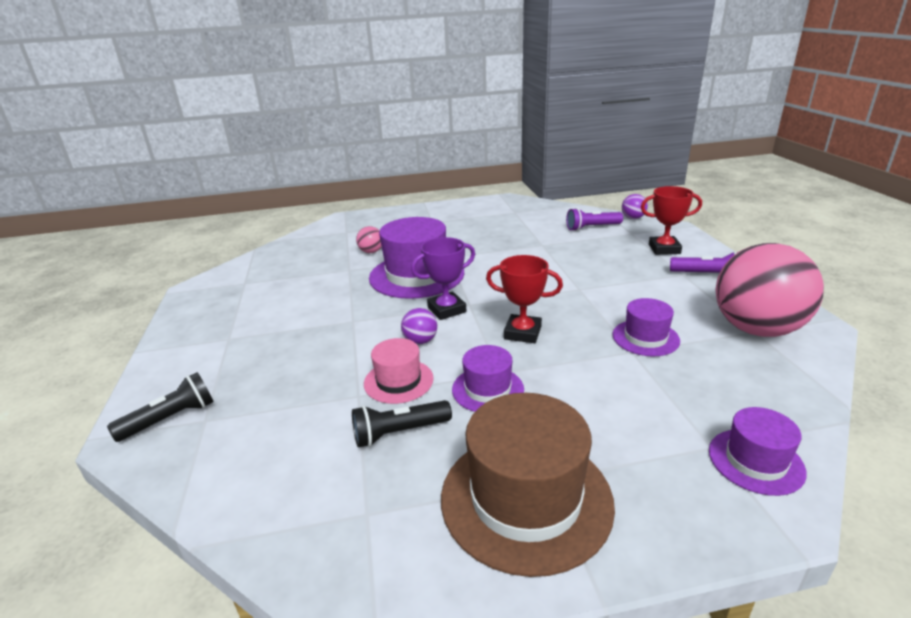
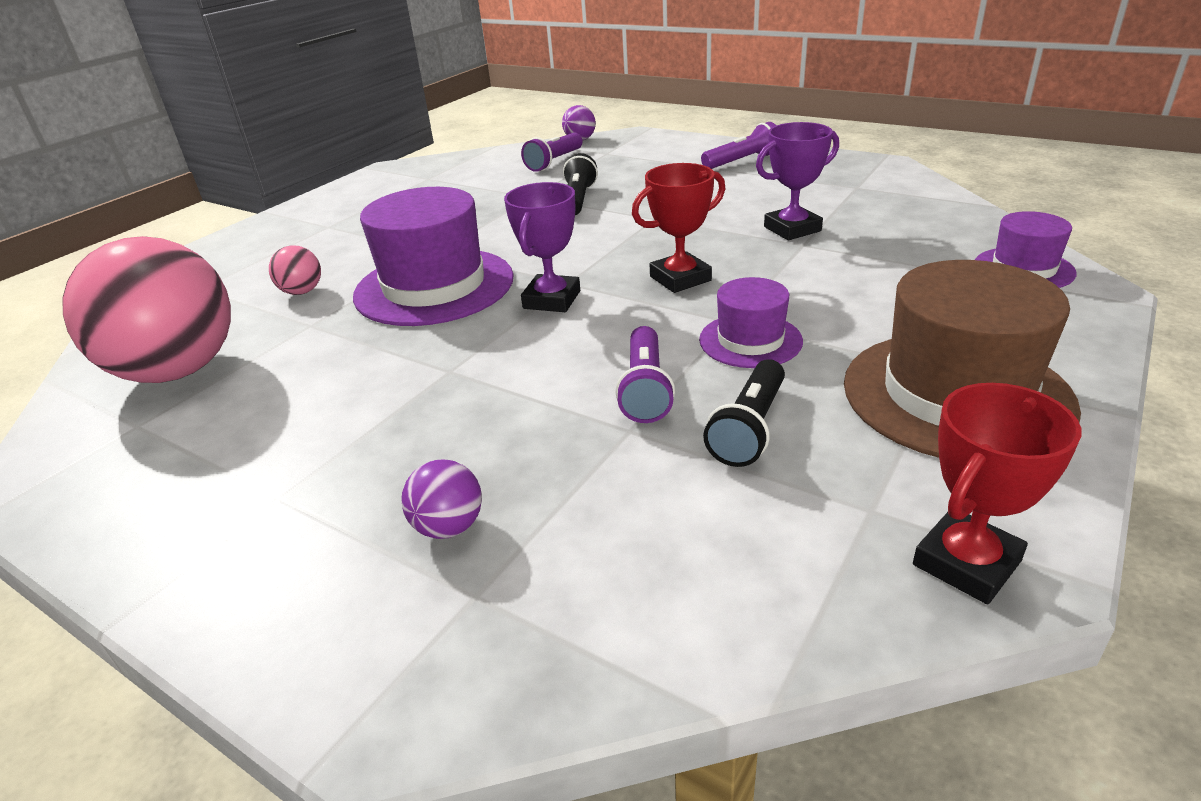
camera: 45 degrees left, 5 degrees up
(170, 419) = (410, 636): black flashlight -> black flashlight (578, 199)
(398, 381) = (645, 389): pink hat -> purple flashlight
(420, 341) = (586, 342): purple ball -> purple ball (449, 526)
(645, 338) = (792, 229): purple hat -> purple trophy
(664, 249) = (664, 155): red trophy -> red trophy (966, 563)
(756, 329) = (854, 184): pink ball -> pink ball (178, 370)

